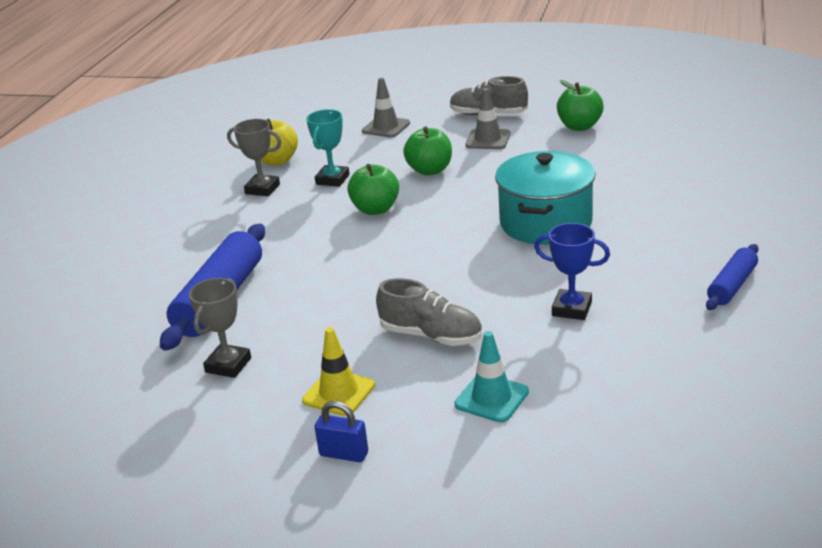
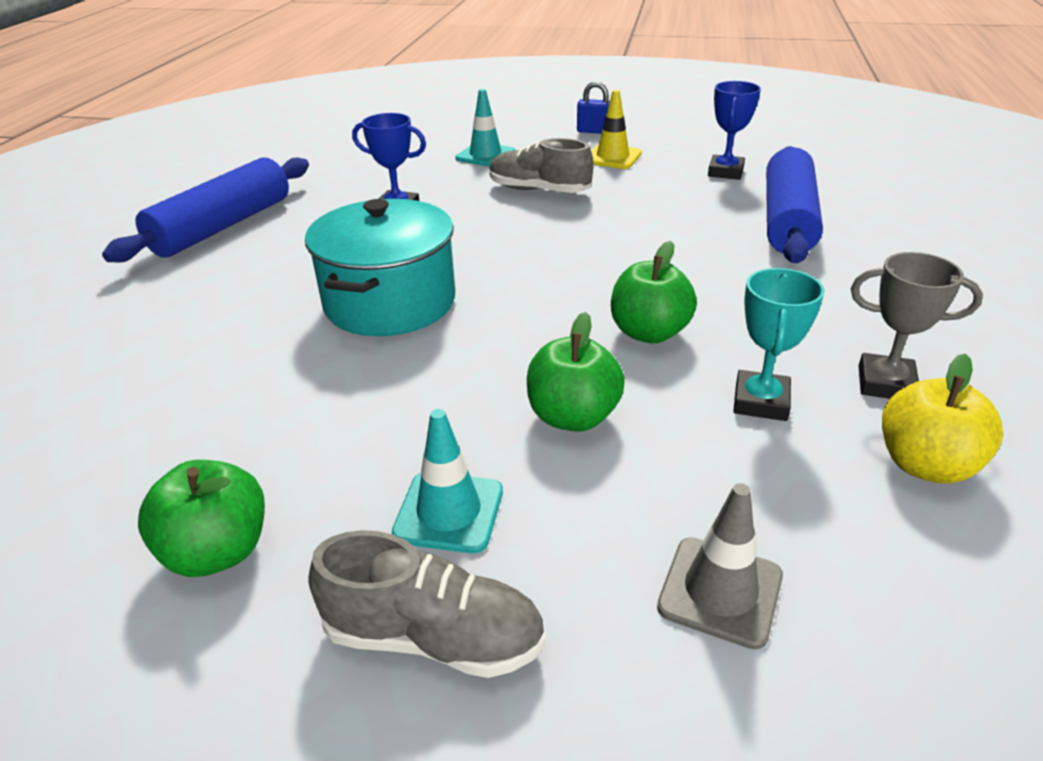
camera: 175 degrees right, 5 degrees up
(228, 365) = (725, 172): grey trophy -> blue trophy
(488, 140) = (449, 512): grey traffic cone -> turquoise traffic cone
(732, 286) = (222, 226): blue rolling pin -> blue rolling pin, size x1.81

